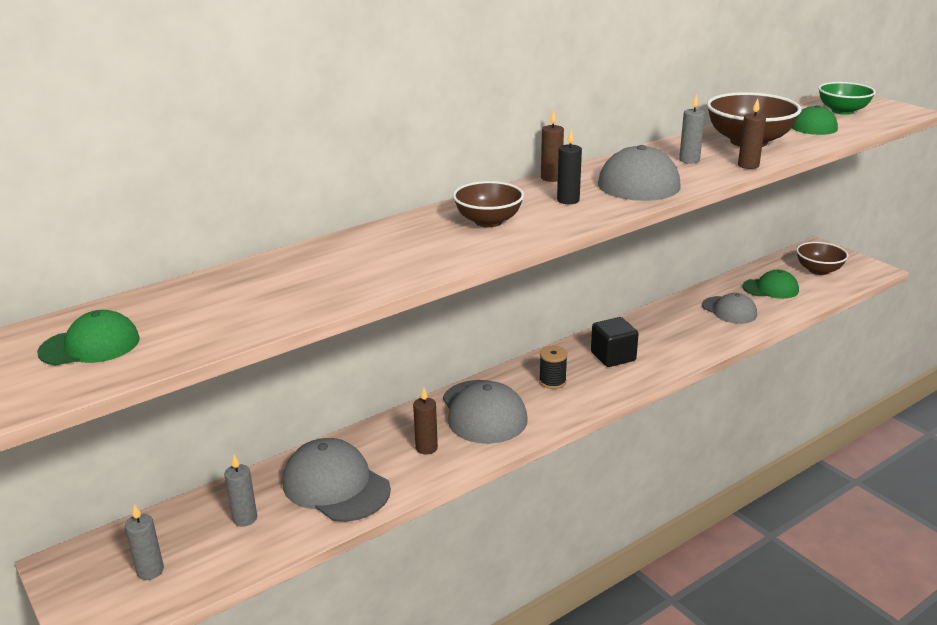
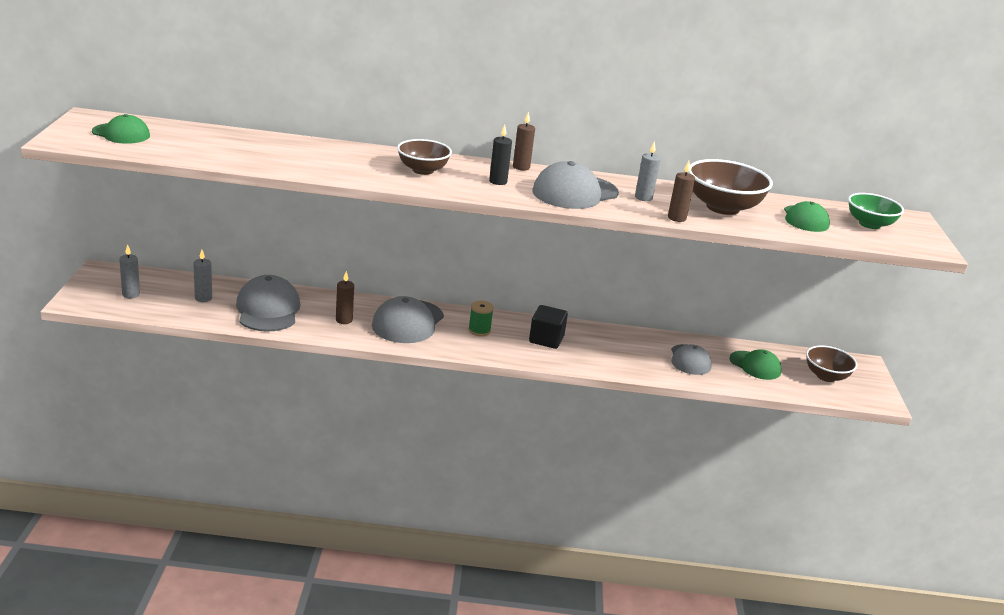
camera: 35 degrees right, 0 degrees up
(552, 382) = (479, 330): black spool -> green spool

